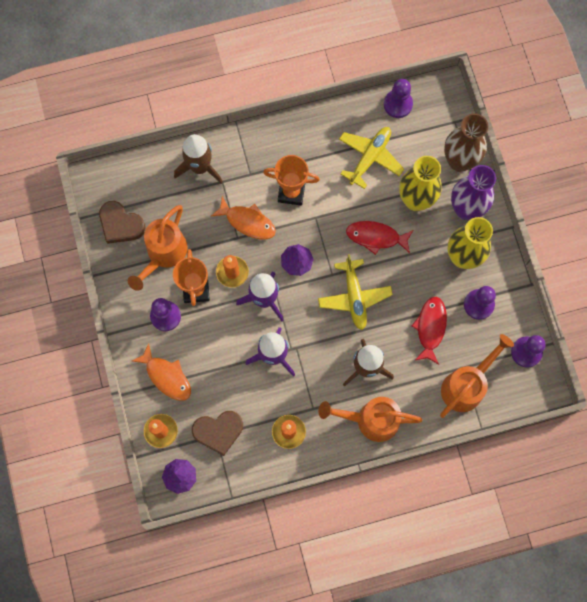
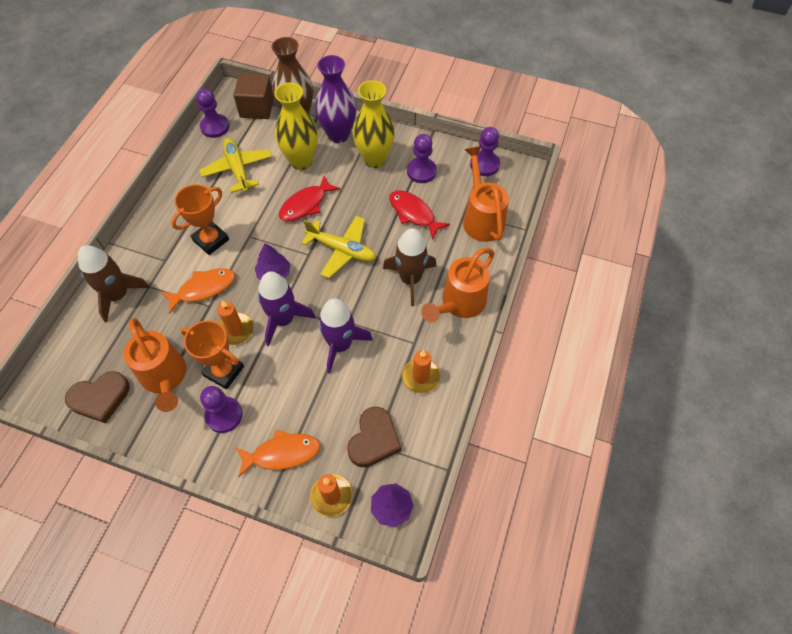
camera: 55 degrees left, 15 degrees down
(443, 121) = (257, 108): none -> brown cube

